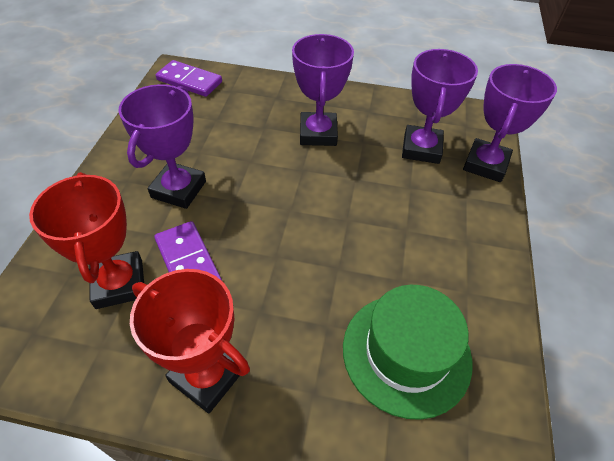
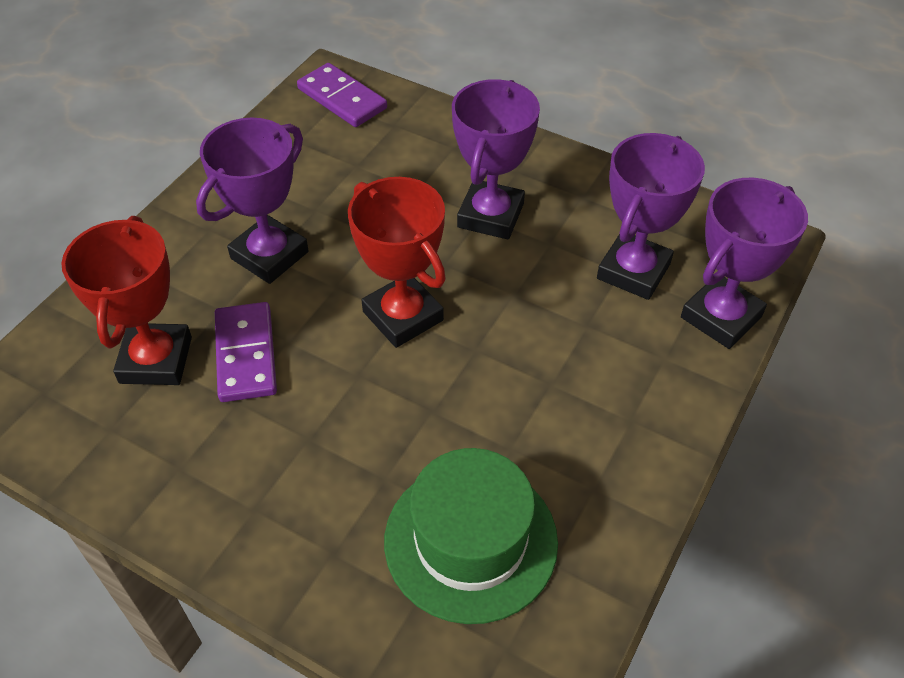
camera: 20 degrees right, 0 degrees up
(207, 375) = (217, 496): red trophy -> red trophy (403, 316)

